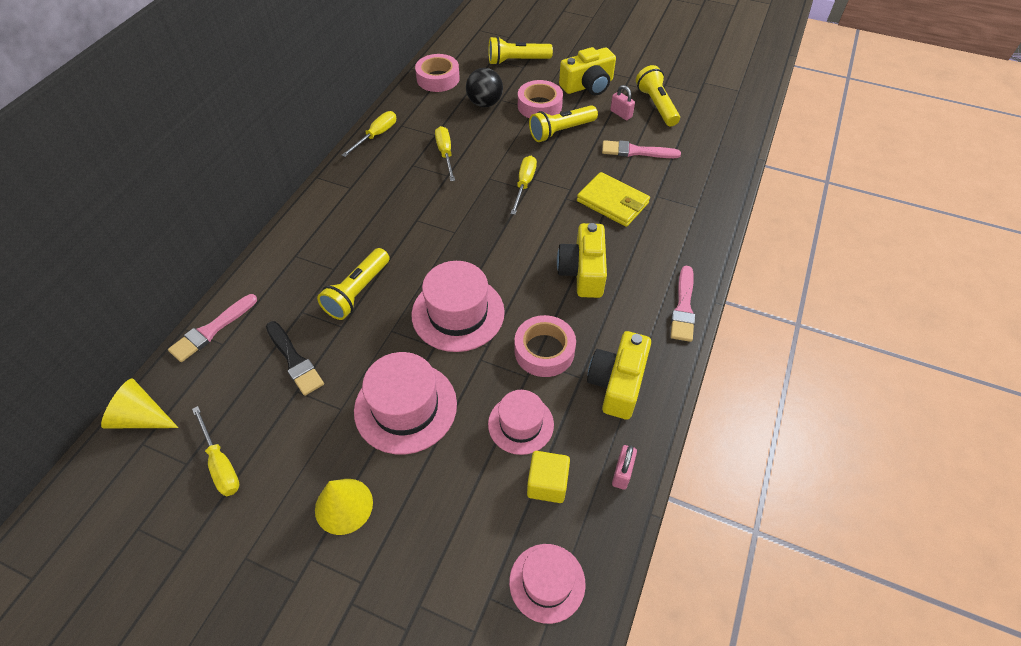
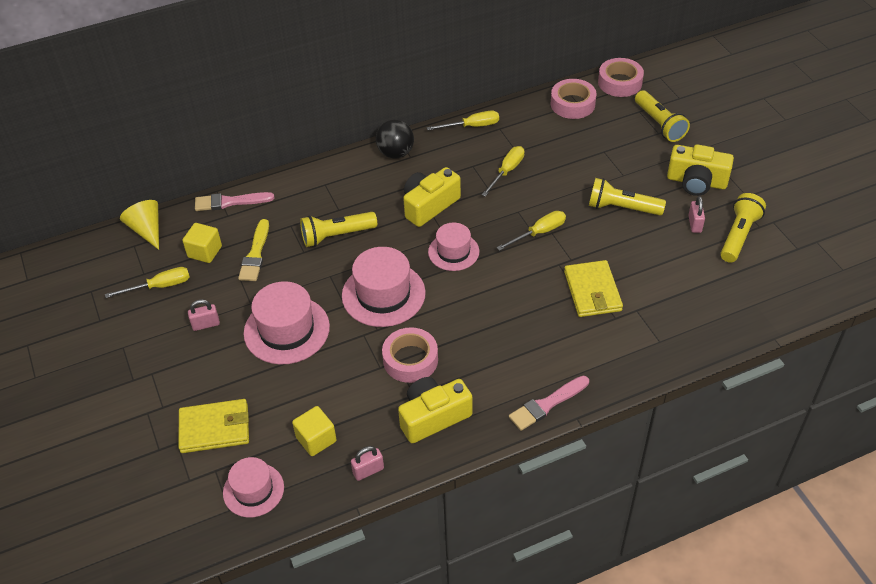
camera: 45 degrees right, 5 degrees down
(221, 463) = (159, 286): yellow screwdriver -> yellow screwdriver turned 120 degrees counterclockwise
(236, 394) = (205, 252): none -> yellow cube
(294, 360) = (255, 254): black brush -> yellow brush
(316, 463) = (206, 324): none -> pink padlock
(344, 506) = (195, 359): yellow cone -> none
(441, 556) = (215, 428): none -> yellow wallet
(485, 103) = (586, 147): black ball -> black ball (396, 153)
(517, 61) = (659, 124): yellow flashlight -> yellow flashlight turned 150 degrees counterclockwise
(520, 424) = (341, 393): pink hat -> pink hat (453, 252)
(539, 106) = (630, 175): pink tape -> pink tape (620, 82)
(583, 272) = (503, 326): yellow camera -> yellow camera (429, 205)
(636, 151) = (666, 263): pink brush -> none

